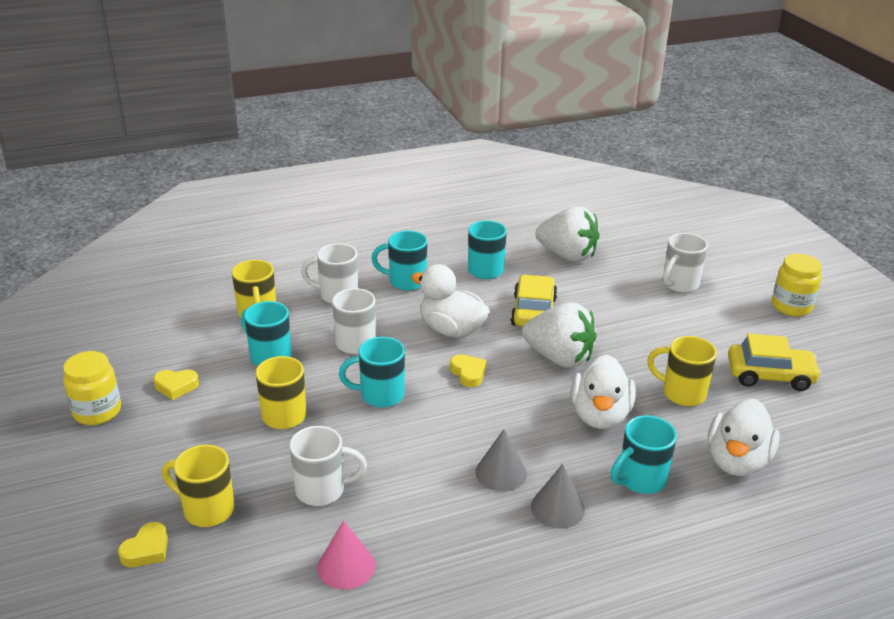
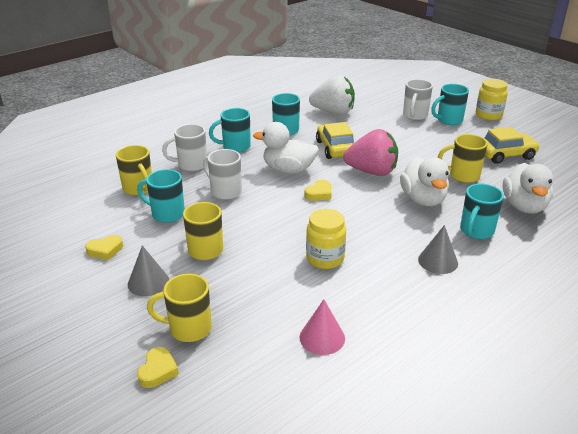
camera: 20 degrees left, 0 degrees up
(97, 411) = (49, 283): yellow jar -> yellow jar (325, 258)
(322, 490) = (268, 292): white mug -> none
(380, 395) = (267, 221): turquoise mug -> turquoise mug (448, 120)
(468, 373) = (319, 194): yellow heart -> yellow heart turned 90 degrees clockwise
(501, 473) = (385, 249): grey cone -> grey cone (148, 282)
(559, 357) = (372, 172): white strawberry -> pink strawberry

